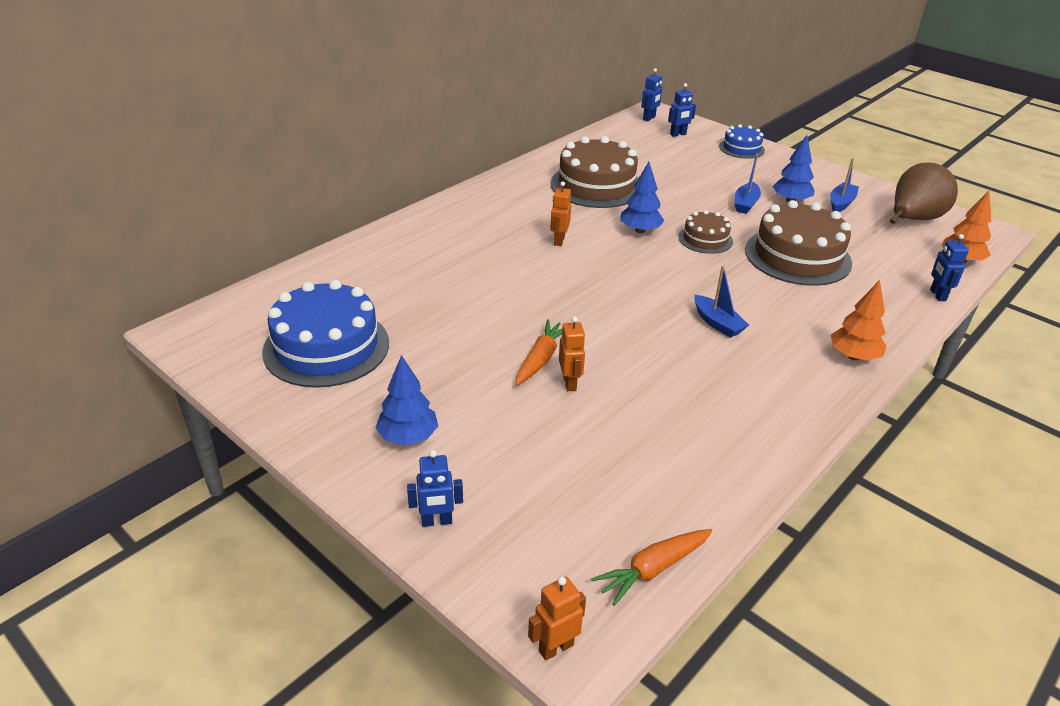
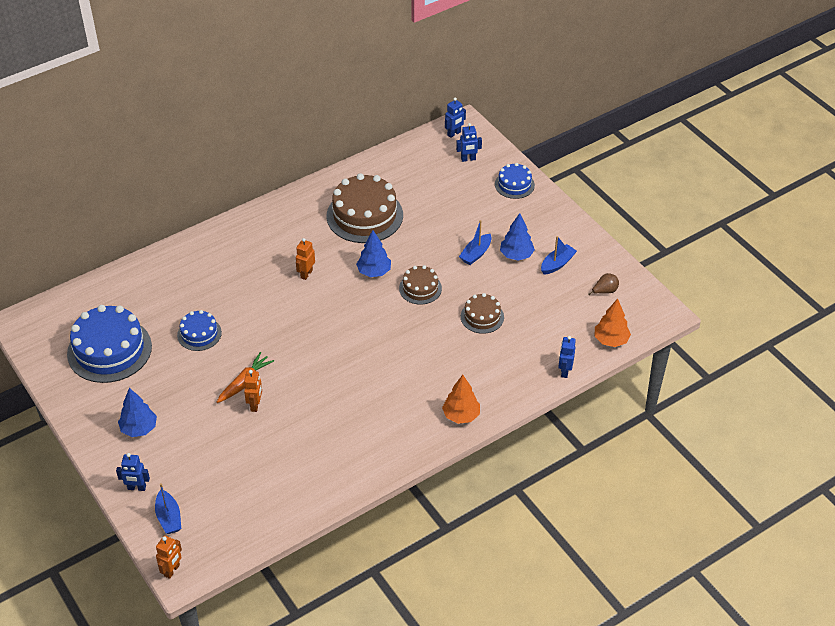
camera: 15 degrees right, 10 degrees up
(449, 314) = (199, 334): none -> blue cake
(555, 647) = (172, 570): orange robot -> orange robot turned 135 degrees clockwise
(653, 569) = (244, 539): orange carrot -> none
(717, 323) = (382, 371): blue boat -> blue boat (169, 517)
(797, 256) = (482, 317): brown cake -> brown cake, size x0.53
(912, 220) = (604, 291): brown pear -> brown pear, size x0.43

